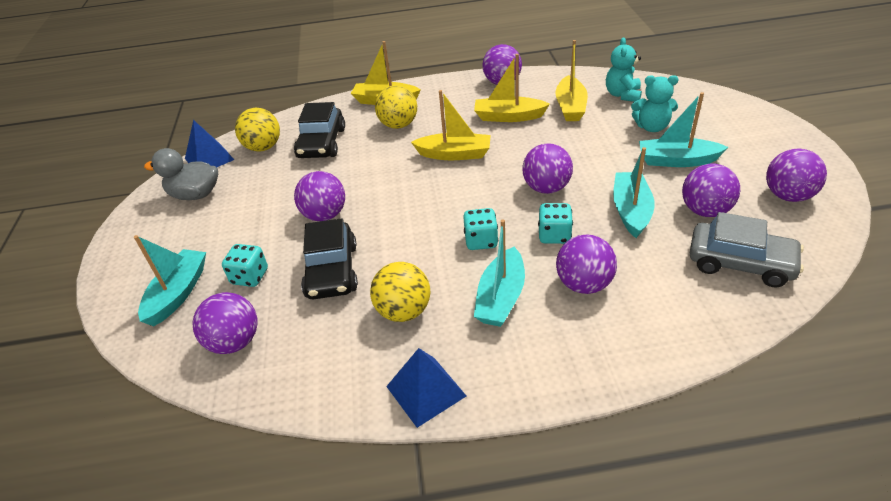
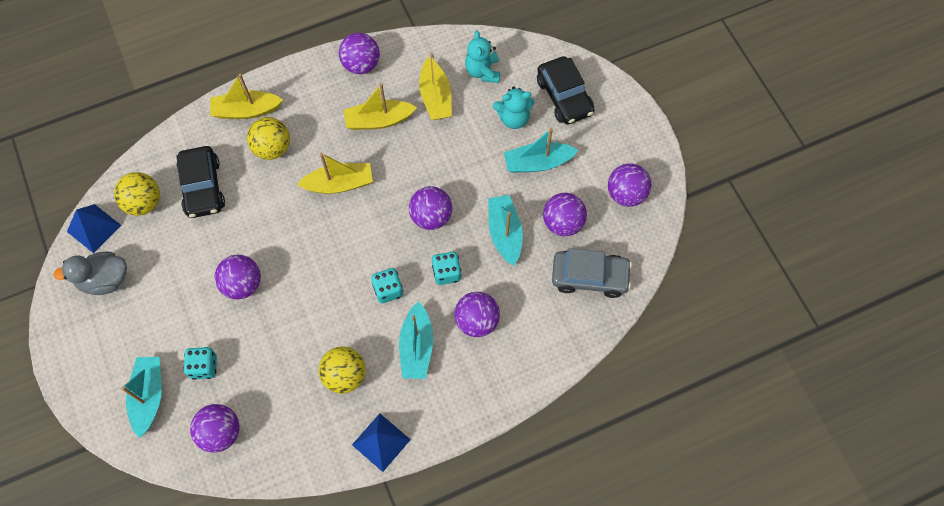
camera: 20 degrees left, 25 degrees up
(332, 271) = (272, 347): black car -> black car (564, 96)

